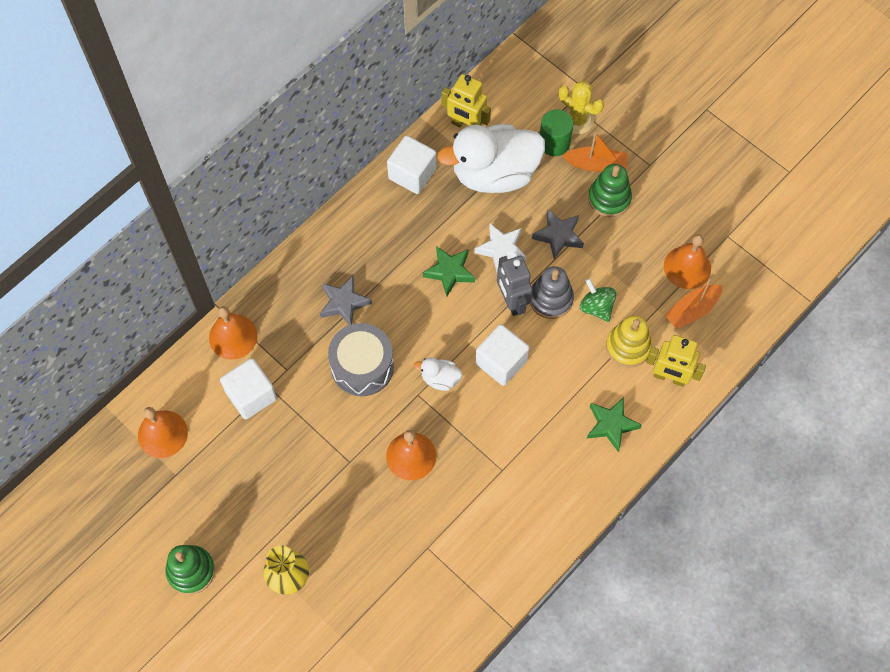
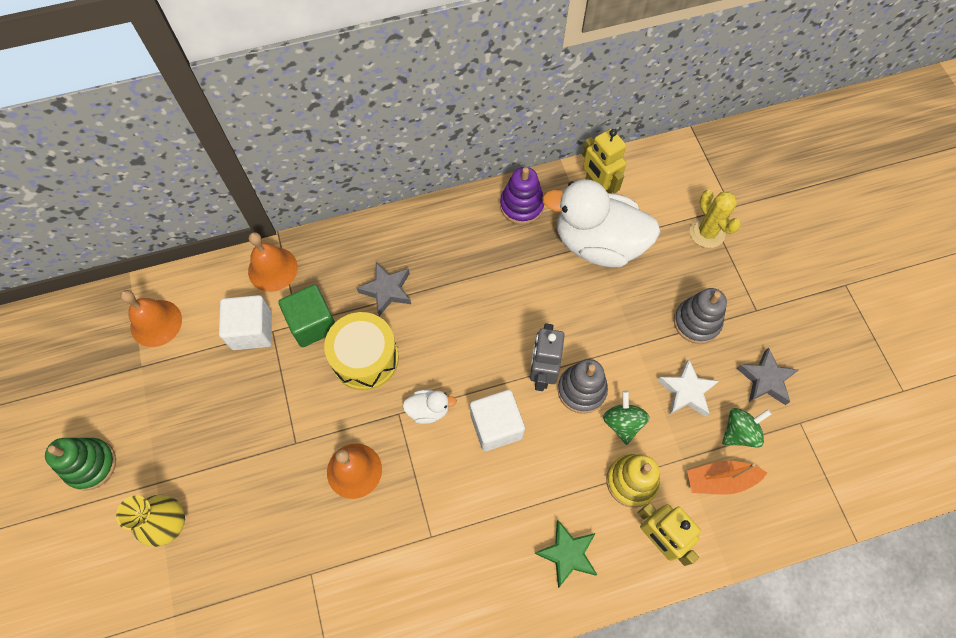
camera: 30 degrees right, 0 degrees up
(299, 363) = (312, 324): none -> green cube
(362, 366) = (365, 358): grey drum -> yellow drum
(412, 174) = (521, 205): white cube -> purple stacking toy
(440, 379) = (428, 410): white duck -> white duck turned 135 degrees clockwise
(449, 272) = (500, 312): green star -> none
(501, 249) = (562, 317): white star -> white star (686, 391)
(554, 143) = (672, 243): green cylinder -> none
(558, 236) = (625, 332): grey star -> grey star (765, 380)
(596, 164) = (702, 283): orange boat -> none
(609, 198) = (696, 322): green stacking toy -> grey stacking toy
(687, 267) = (739, 432): orange bell -> green spinning top

